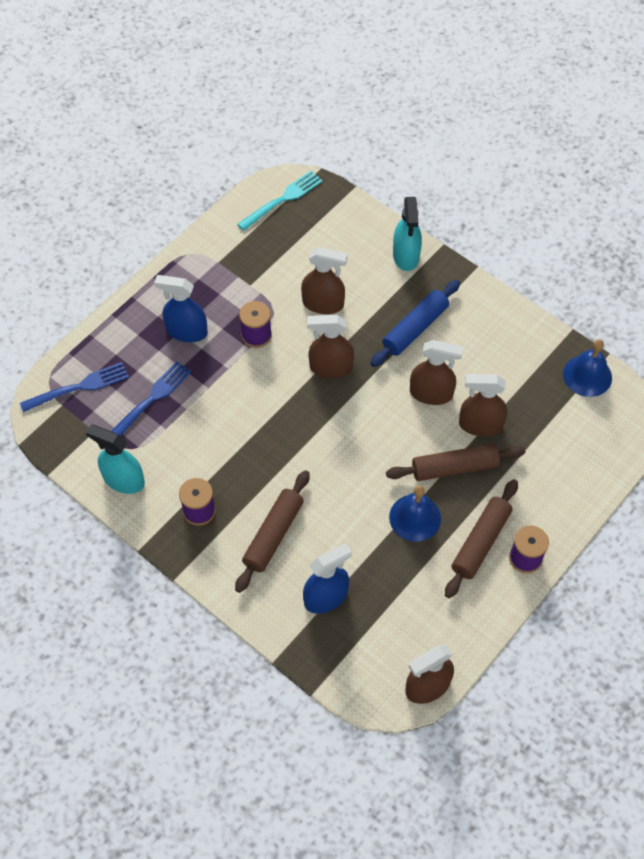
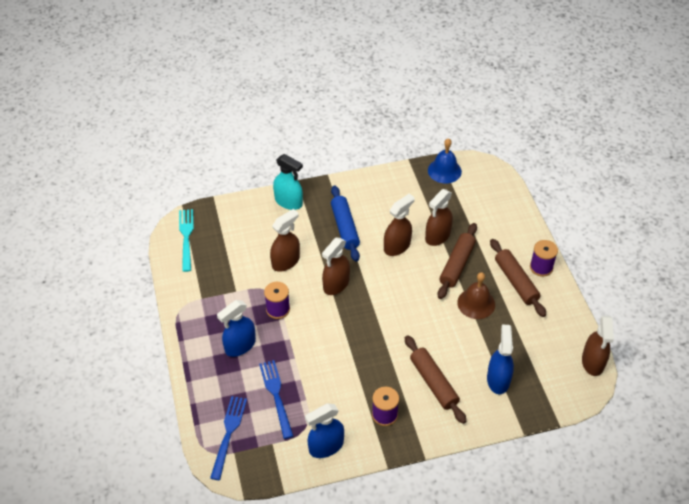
camera: 55 degrees left, 10 degrees down
(123, 480) = (326, 446): turquoise spray bottle -> blue spray bottle
(415, 517) = (476, 303): blue bell -> brown bell

